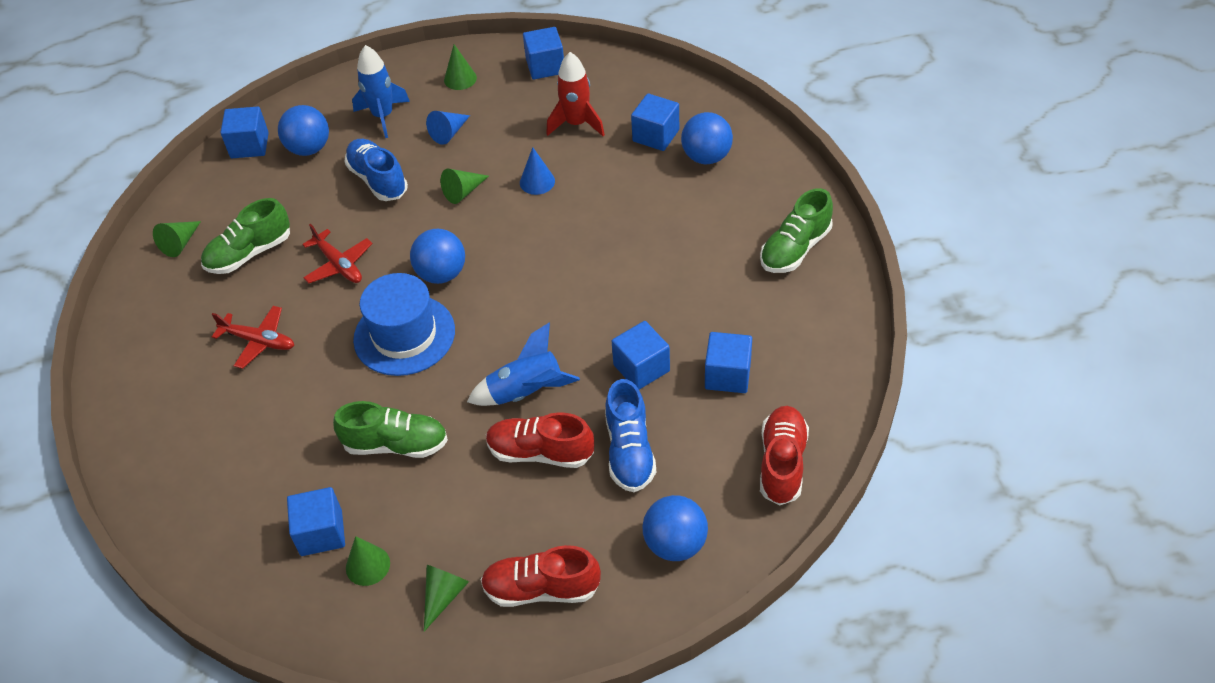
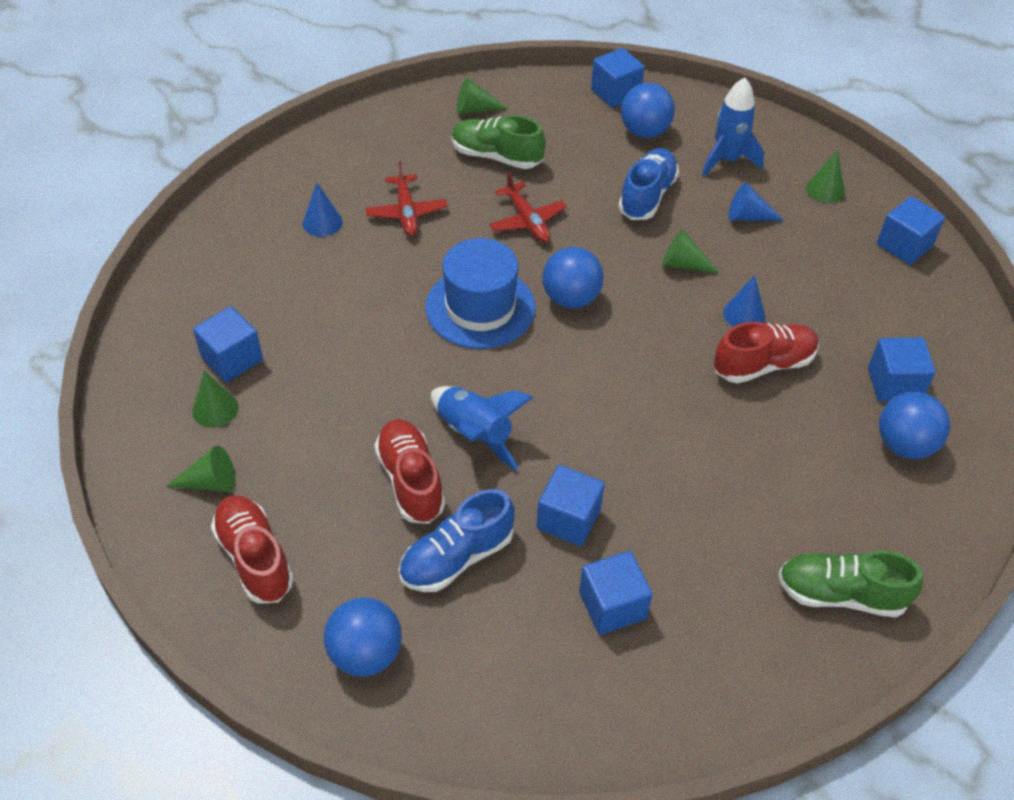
camera: 55 degrees right, 0 degrees up
(217, 406) = (322, 222): none -> blue cone
(339, 265) = (527, 221): red plane -> red plane turned 45 degrees counterclockwise
(396, 444) = (354, 363): green shoe -> none
(576, 124) = (849, 308): red rocket -> none
(782, 463) = (527, 715): red shoe -> red shoe (763, 364)

